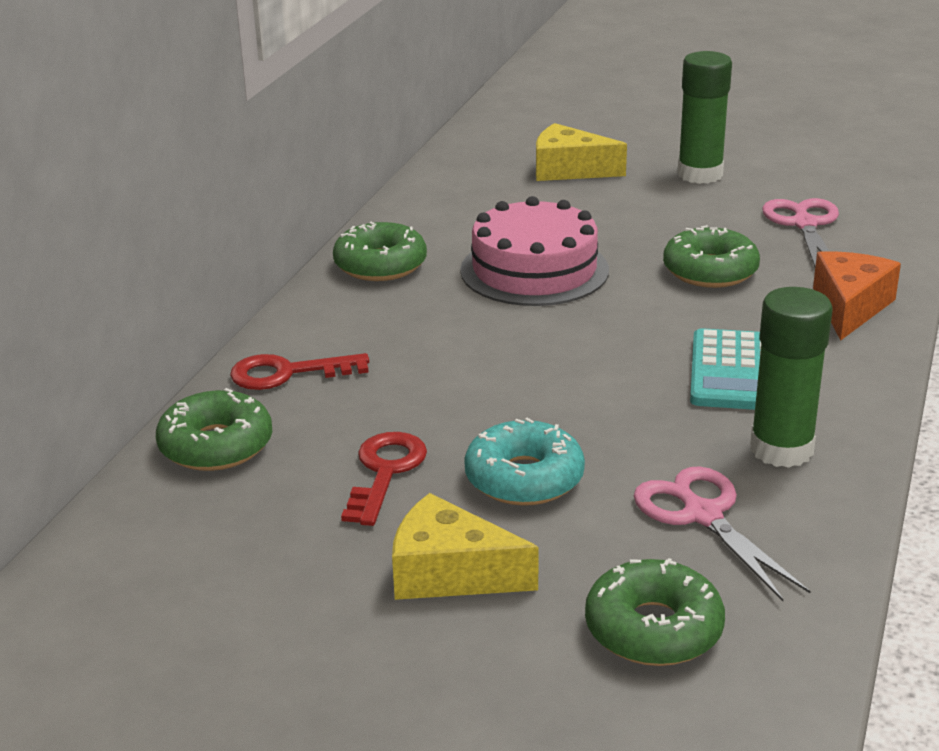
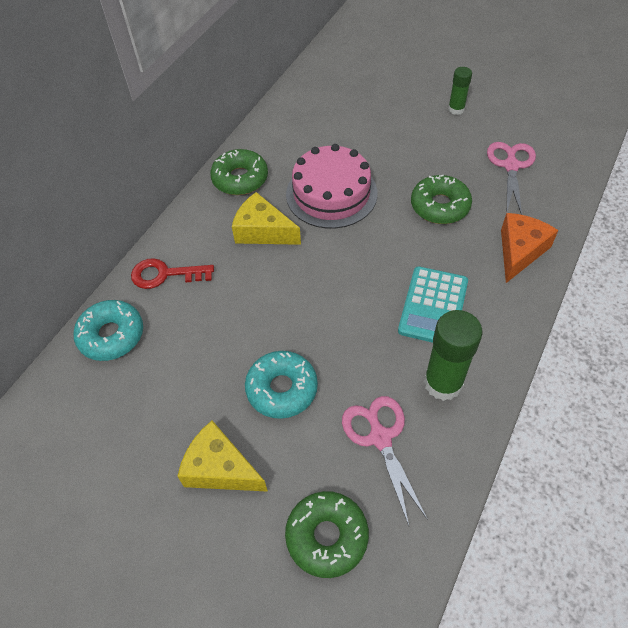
camera: 10 degrees right, 25 degrees up
(216, 445) = (111, 335): green donut -> turquoise donut
(385, 472) = (202, 372): red key -> none
(569, 170) = (374, 97): yellow cheese -> yellow cheese (263, 231)
(700, 174) = (456, 109): green glue stick -> green glue stick, size x0.57

